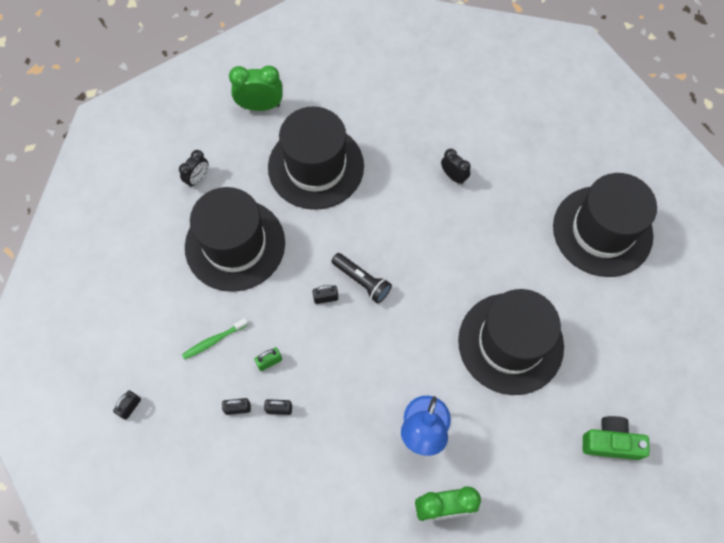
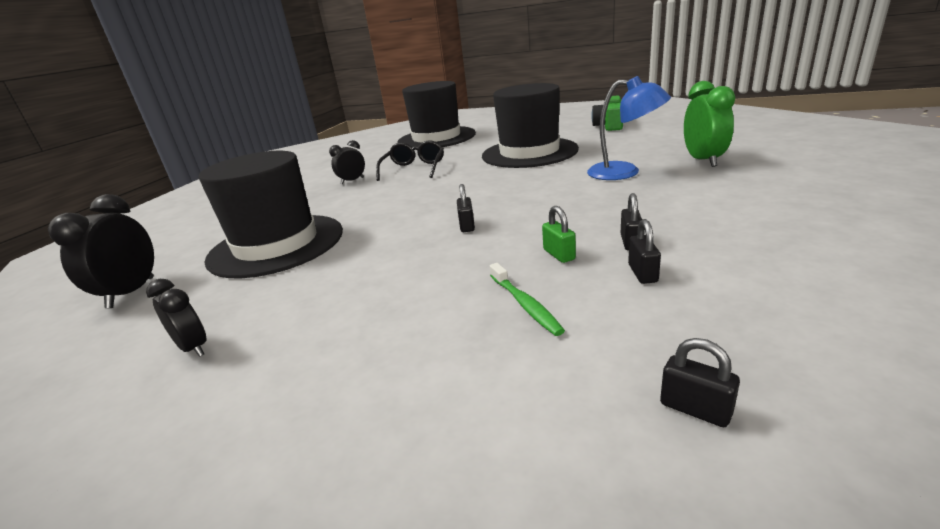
camera: 80 degrees left, 40 degrees down
(235, 245) = (354, 297): black hat -> none
(260, 106) = (131, 292): green clock -> black clock
(362, 281) = (450, 209): black flashlight -> none
(479, 229) = (414, 169): none -> black glasses

